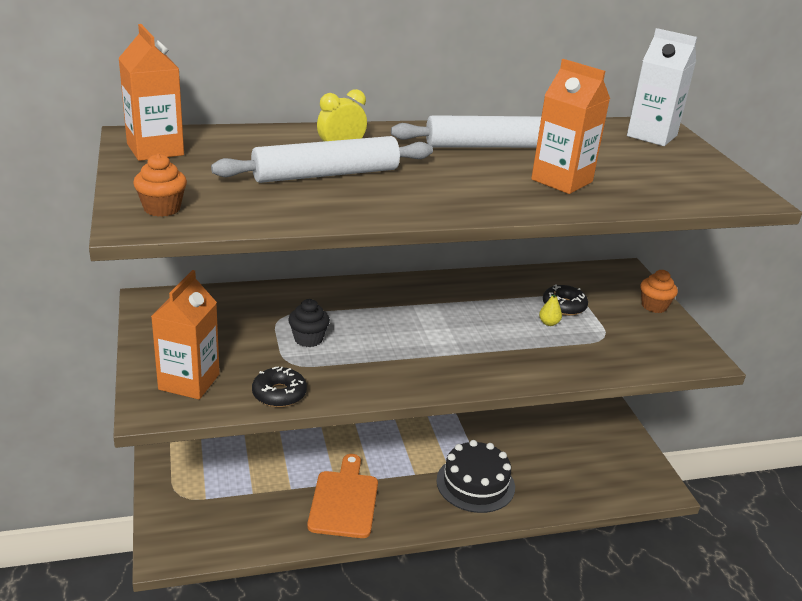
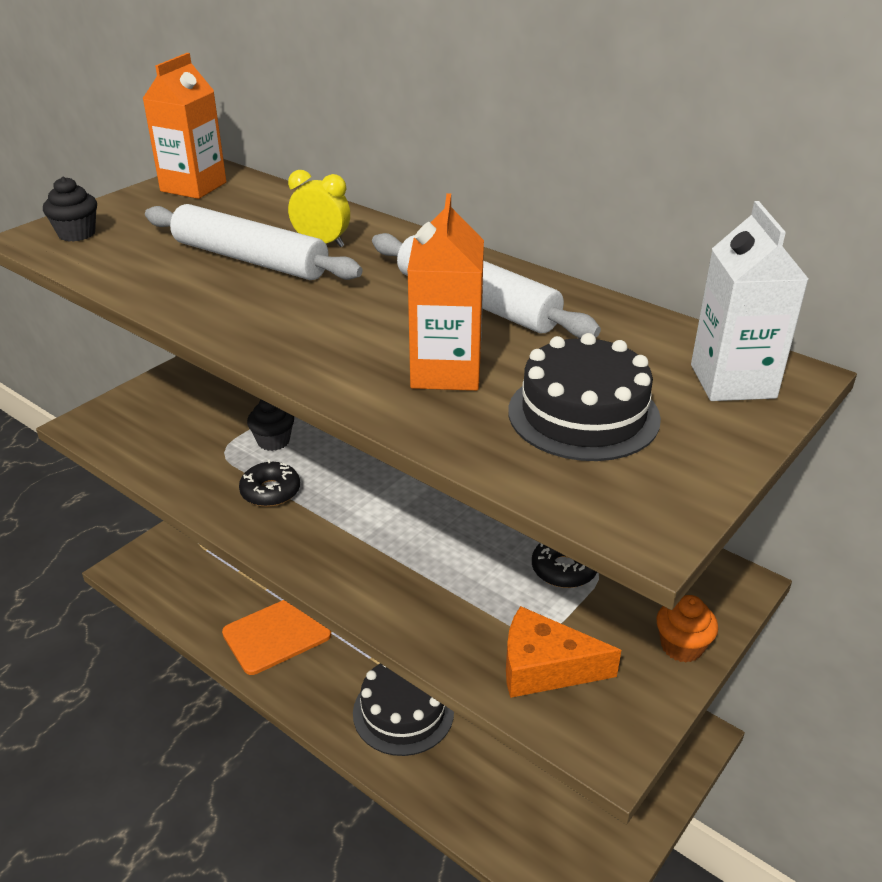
camera: 55 degrees right, 5 degrees up
(162, 208) = (77, 234): orange cupcake -> black cupcake
(189, 382) = (140, 420): orange carton -> none
(279, 394) = (168, 470): black donut -> black donut (270, 491)
(549, 323) = (508, 573): yellow pear -> none
(632, 348) = (544, 667): none -> orange cheese
(645, 171) = (583, 414): none -> black cake

